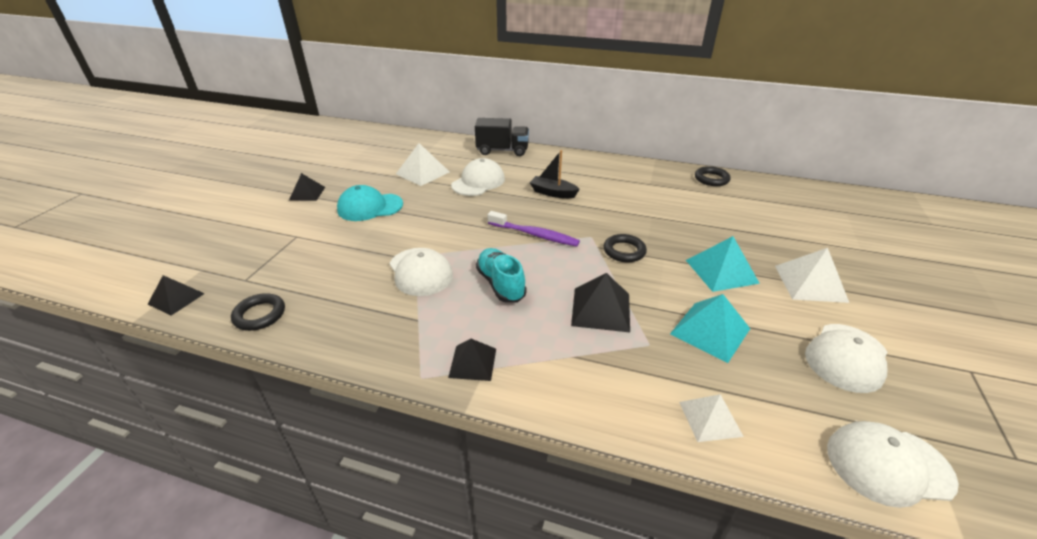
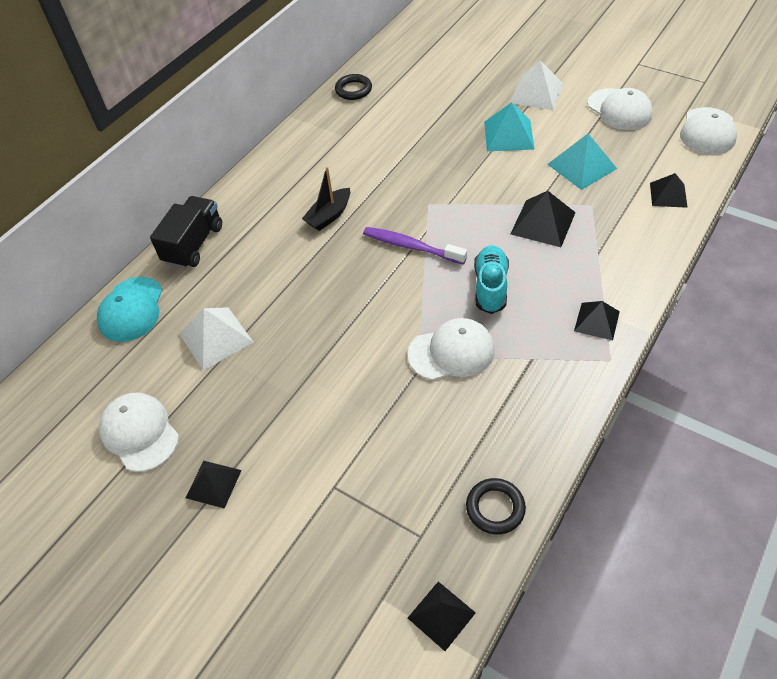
camera: 70 degrees left, 15 degrees up
(370, 207) = (288, 401): turquoise cap -> turquoise cap (131, 309)
(478, 182) = (271, 280): white cap -> white cap (139, 433)
(500, 284) = (490, 287): turquoise shoe -> turquoise shoe turned 105 degrees clockwise
(534, 235) = (411, 246): purple toothbrush -> purple toothbrush turned 105 degrees counterclockwise
(624, 251) = (461, 186): black ring -> none
(710, 418) = (668, 194): white pyramid -> black pyramid

